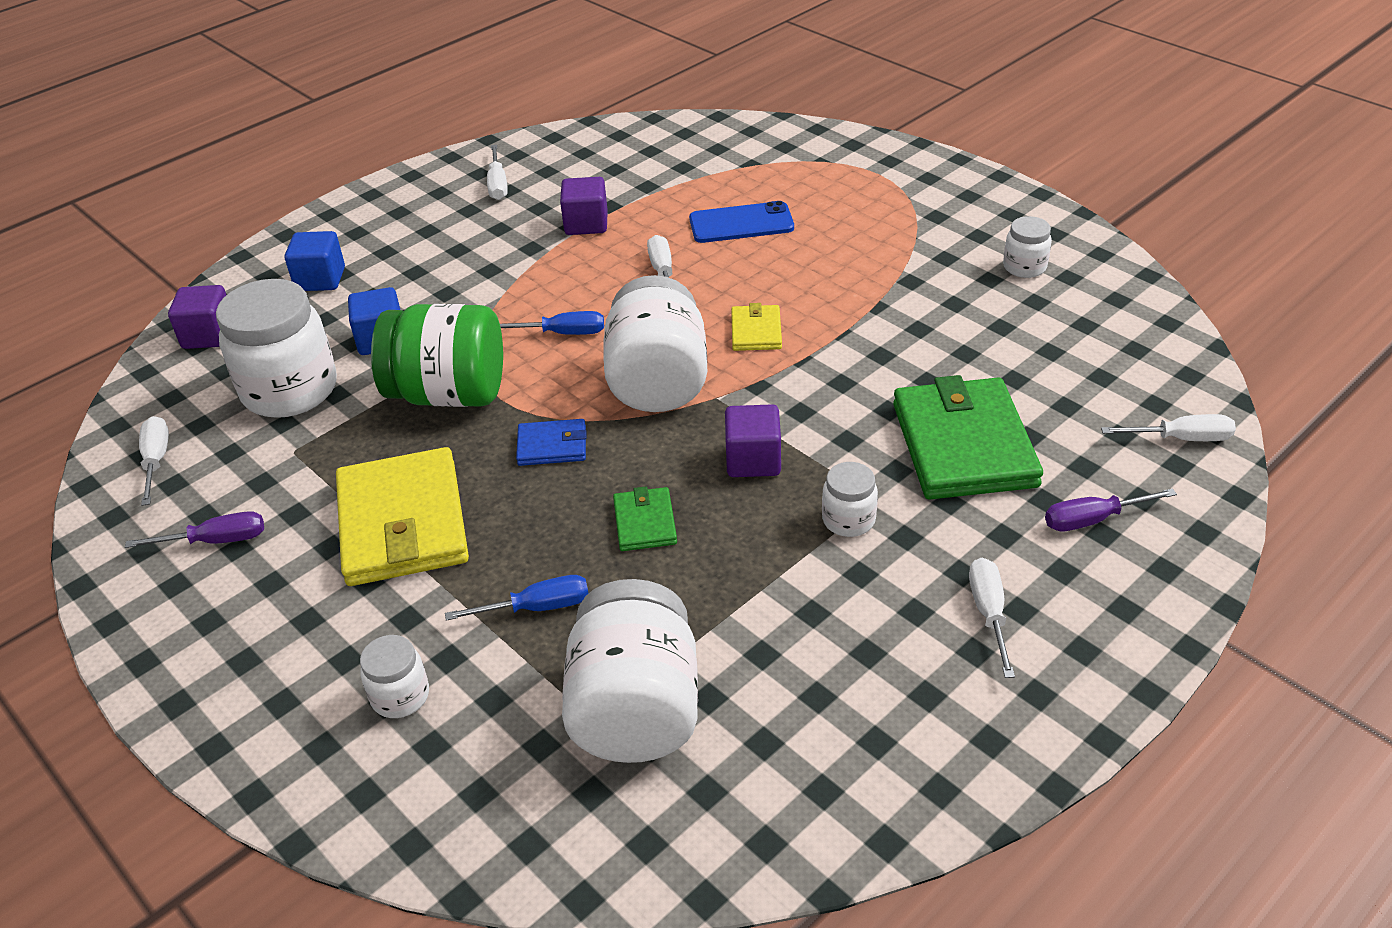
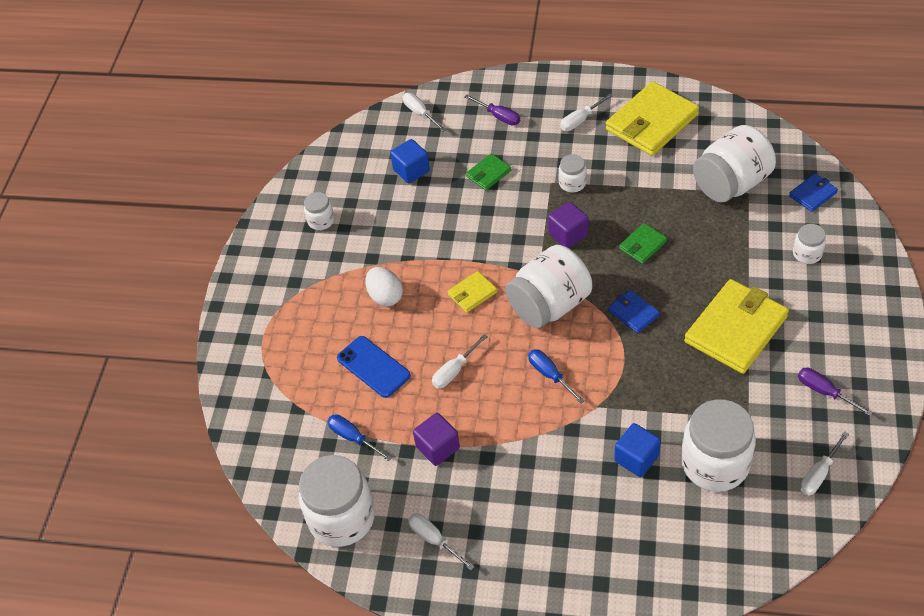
camera: 125 degrees left, 10 degrees up
(209, 335) = (721, 558): purple cube -> none
(320, 279) = (619, 549): blue cube -> blue cube (411, 171)
(449, 394) = (643, 386): green jar -> none
(486, 808) = (813, 194): none -> blue wallet
(498, 185) = (434, 539): white screwdriver -> white screwdriver turned 90 degrees counterclockwise
(538, 607) = (722, 245): blue screwdriver -> blue screwdriver (353, 437)
(593, 148) = (341, 518): none -> white jar
(833, 267) = (385, 296): none -> white egg
(891, 705) = (651, 122): none -> yellow wallet
(963, 445) = (488, 174): green wallet -> green wallet, size x0.48

